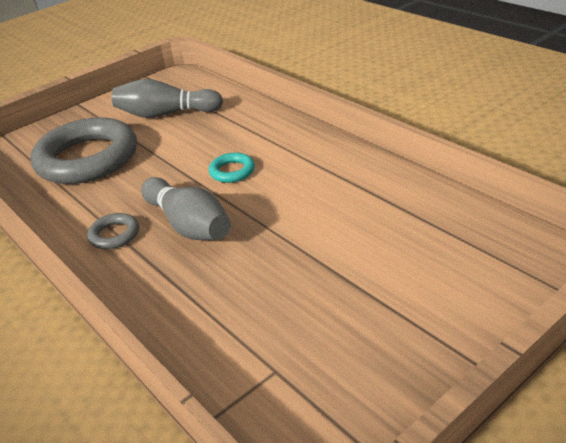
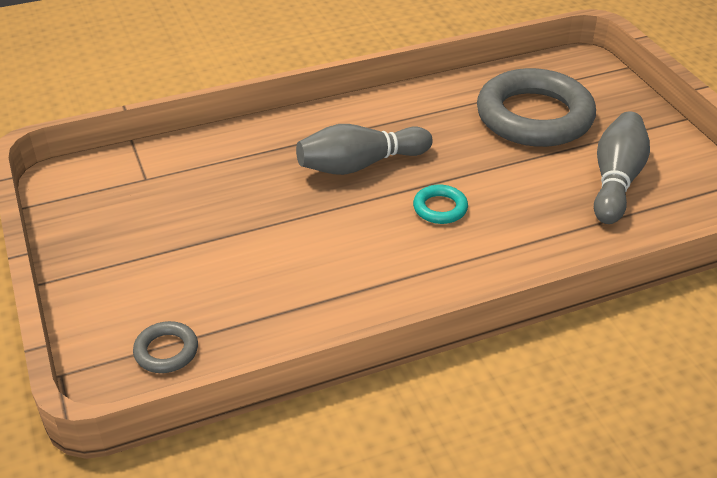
camera: 105 degrees right, 5 degrees up
(114, 235) = (377, 122): grey ring -> grey ring (166, 351)

